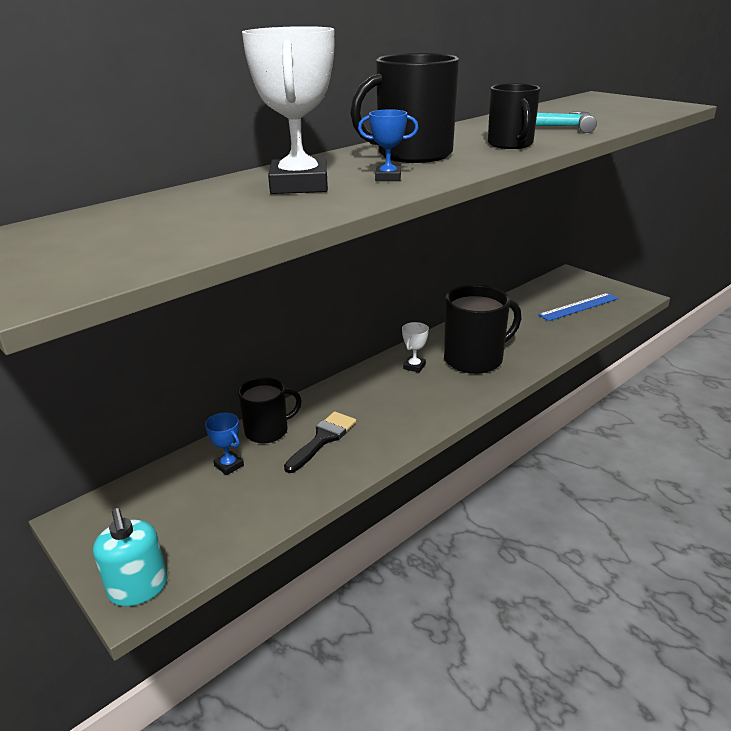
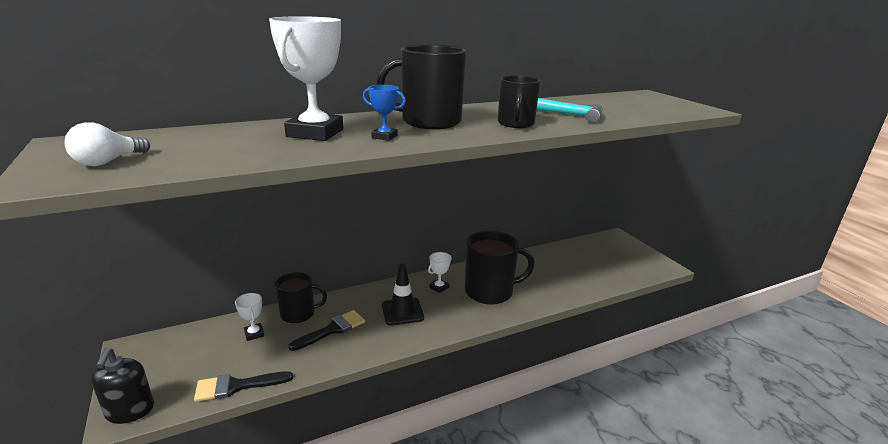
camera: 15 degrees right, 5 degrees down
(90, 255) = (108, 162): none -> white light bulb
(138, 588) = (130, 411): turquoise soap dispenser -> black soap dispenser
(229, 465) = (254, 334): blue trophy -> white trophy
(254, 527) = (236, 386): none -> black brush
(391, 401) = (402, 311): none -> black traffic cone
(578, 306) = (606, 265): blue ruler -> none

